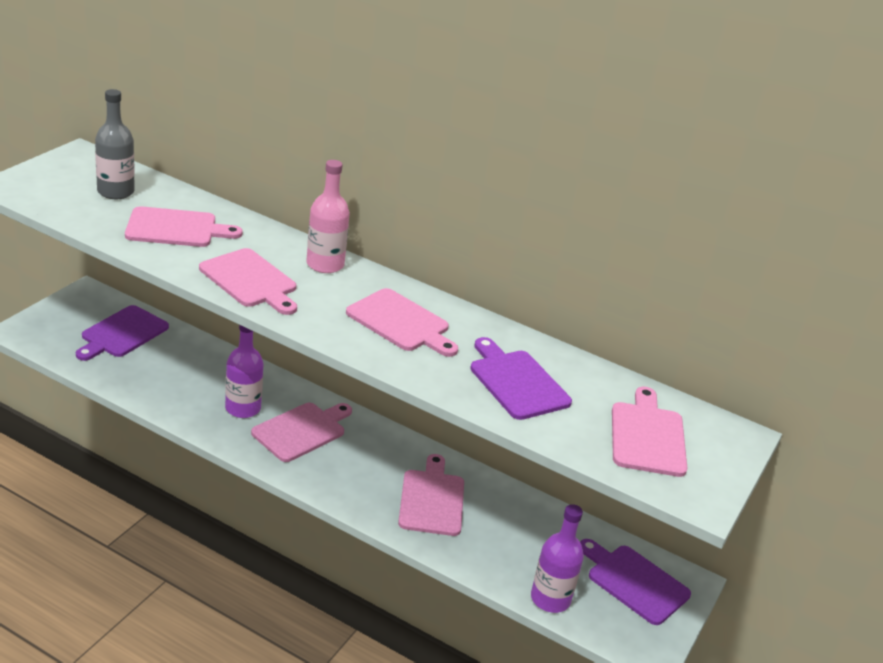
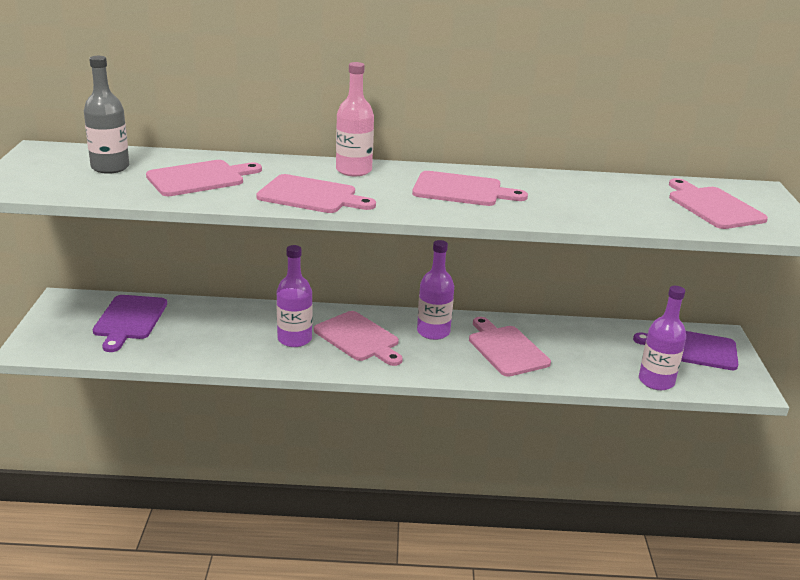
camera: 25 degrees left, 5 degrees down
(301, 431) = (359, 338): pink cutting board -> pink cutting board turned 120 degrees clockwise
(379, 452) = (433, 332): none -> purple bottle
(516, 382) = (590, 202): purple cutting board -> none

